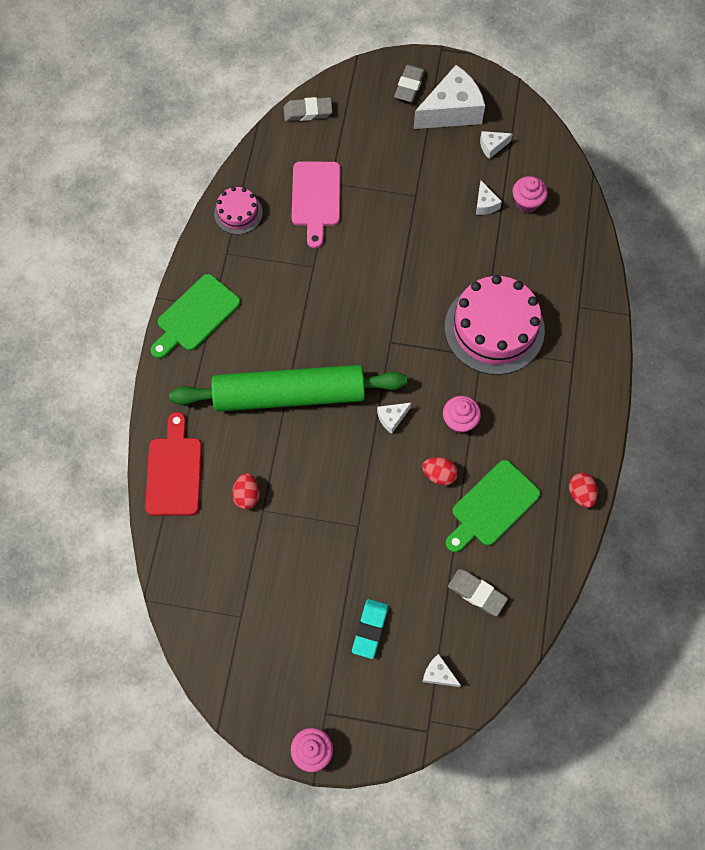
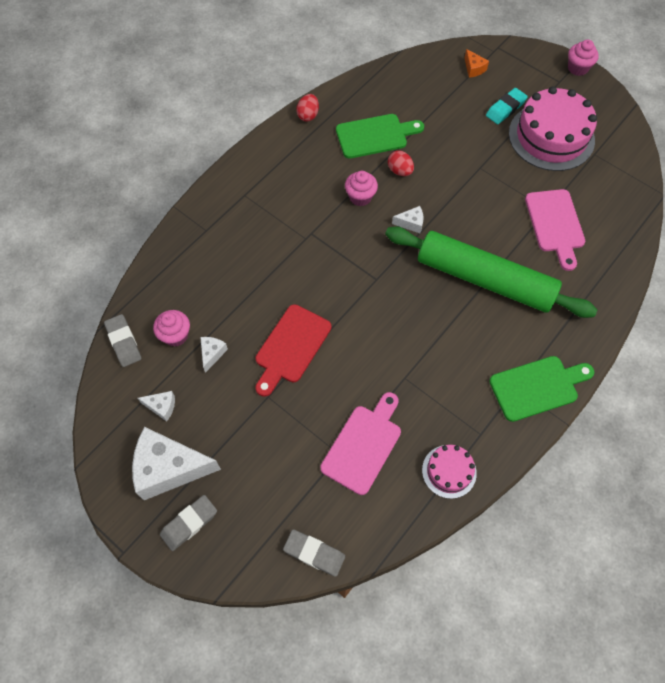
camera: 150 degrees left, 5 degrees down
(174, 471) = (608, 268): red cutting board -> red cutting board (291, 347)
(247, 495) = (555, 224): red egg -> pink cutting board
(438, 674) = (473, 69): white cheese -> orange cheese
(477, 593) = (420, 96): grey eraser -> grey eraser (124, 342)
(494, 328) = (285, 247): pink cake -> pink cake (551, 137)

